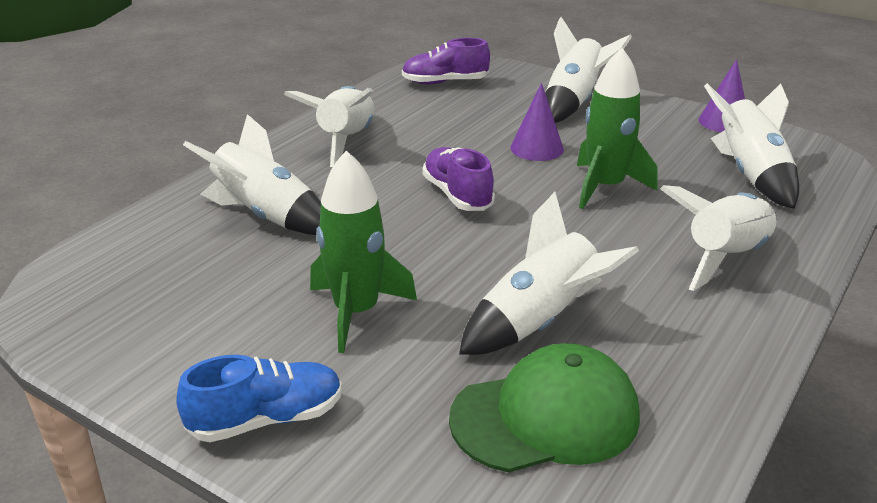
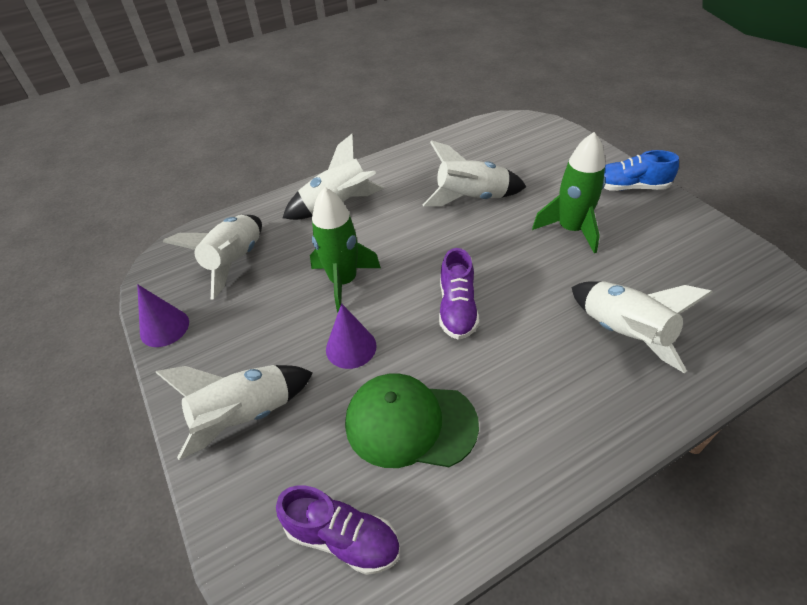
camera: 150 degrees left, 15 degrees up
(346, 141) = (524, 430): white rocket -> none
(546, 416) = (500, 160): green cap -> green cap (410, 423)

